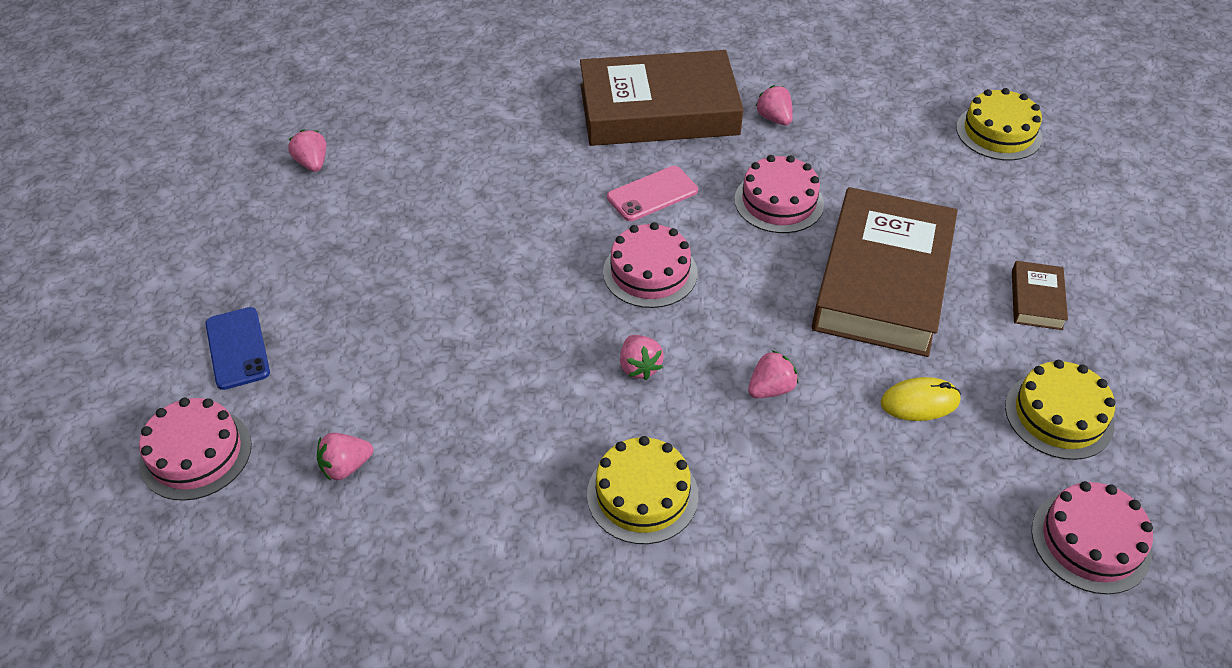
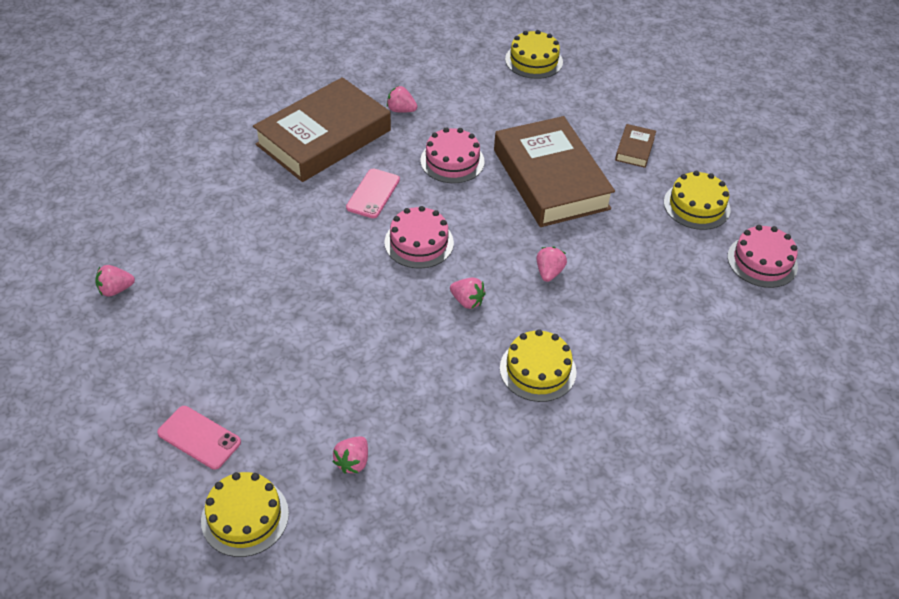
camera: 40 degrees left, 0 degrees up
(196, 454) = (245, 516): pink cake -> yellow cake
(237, 348) = (199, 437): blue phone -> pink phone
(312, 163) = (116, 290): pink strawberry -> pink strawberry turned 45 degrees counterclockwise
(920, 402) = (628, 236): yellow mouse -> none
(1036, 300) = (634, 149): brown book -> brown book turned 45 degrees clockwise

